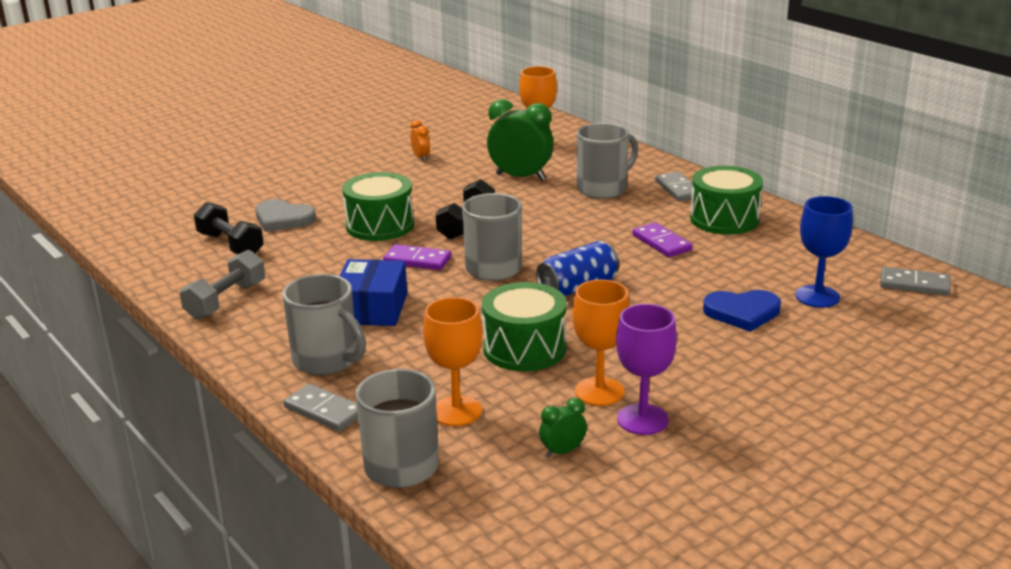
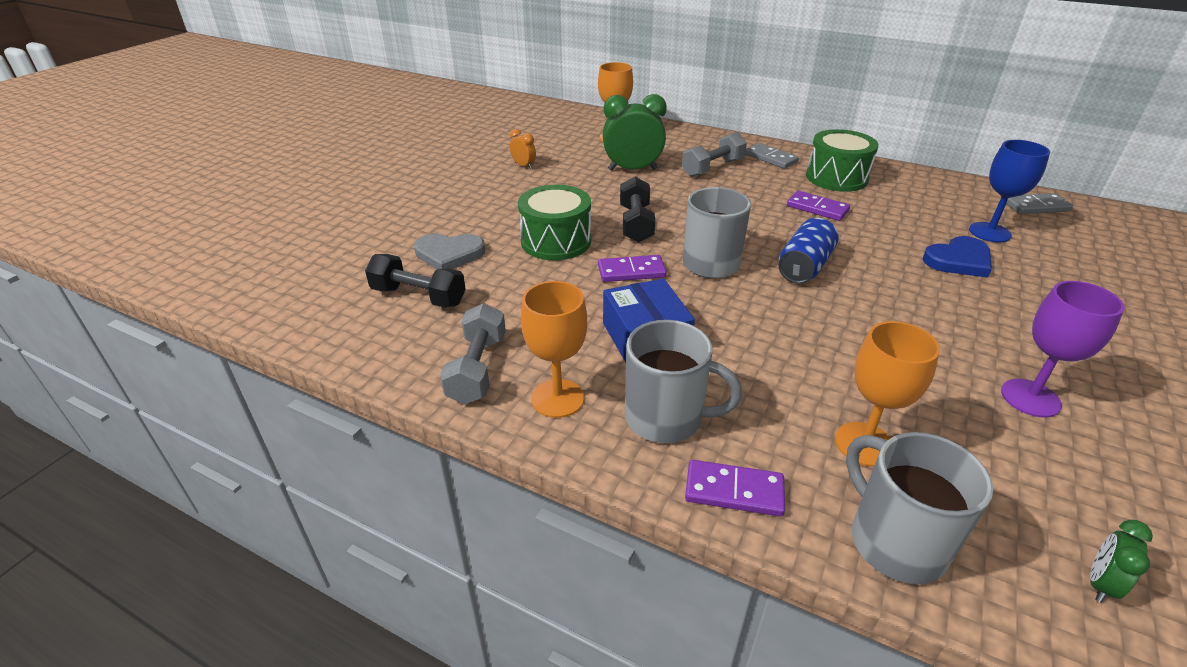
camera: 25 degrees left, 10 degrees up
(324, 411) = (734, 491): grey domino -> purple domino
(524, 348) = (837, 346): green drum -> none
(562, 451) = (1016, 462): green clock -> green clock (1100, 583)
(599, 391) = (957, 377): orange goblet -> orange goblet (557, 398)
(603, 189) = (713, 168): grey mug -> grey dumbbell

